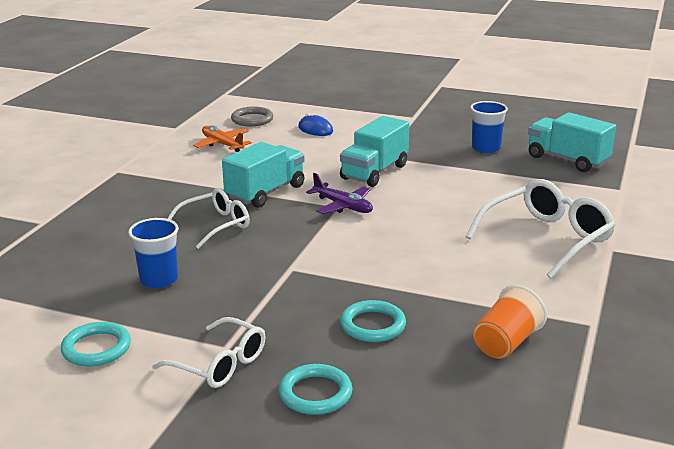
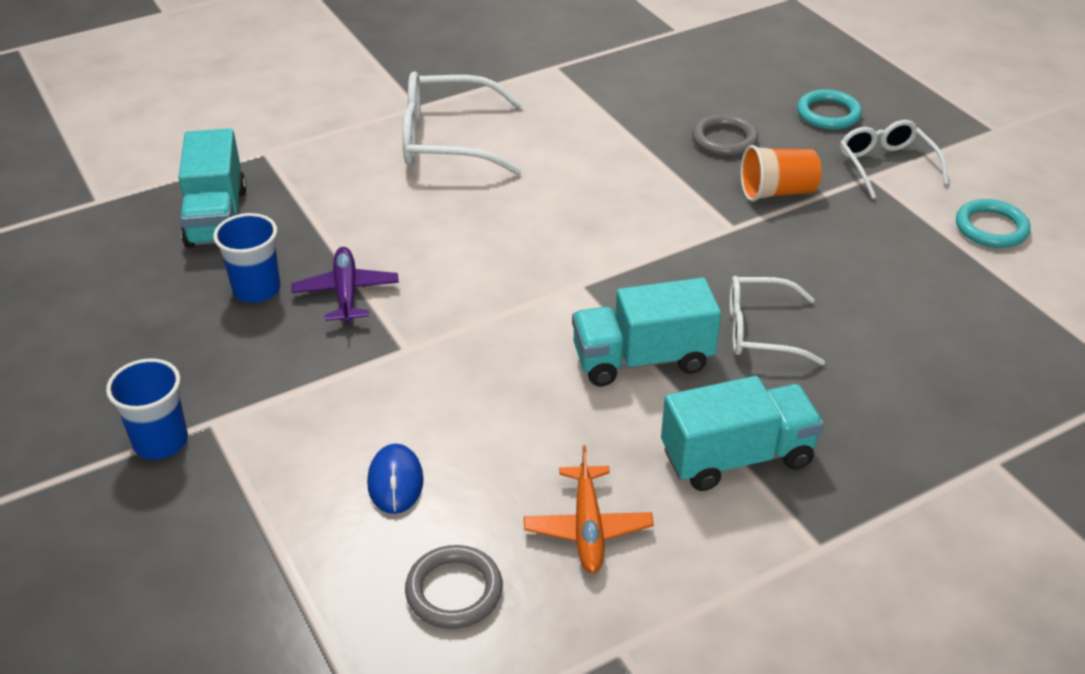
camera: 140 degrees left, 15 degrees up
(159, 280) = (885, 279): blue cup -> blue cup (161, 441)
(343, 206) = (577, 283): purple plane -> purple plane (346, 292)
(372, 325) = (724, 139): turquoise ring -> grey ring
(374, 172) = (459, 323): turquoise truck -> turquoise truck (737, 457)
(506, 343) = (641, 83): orange cup -> orange cup (777, 192)

